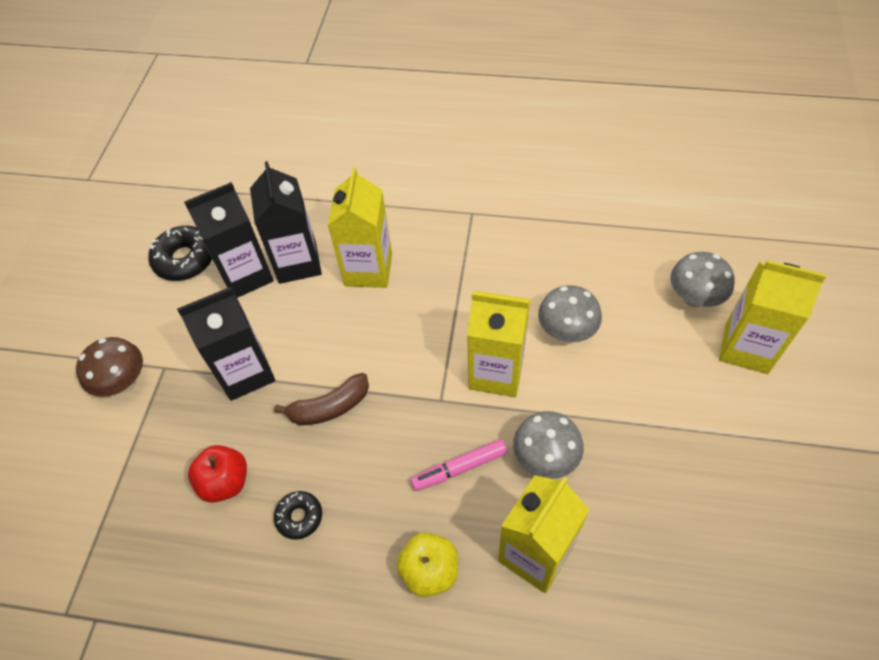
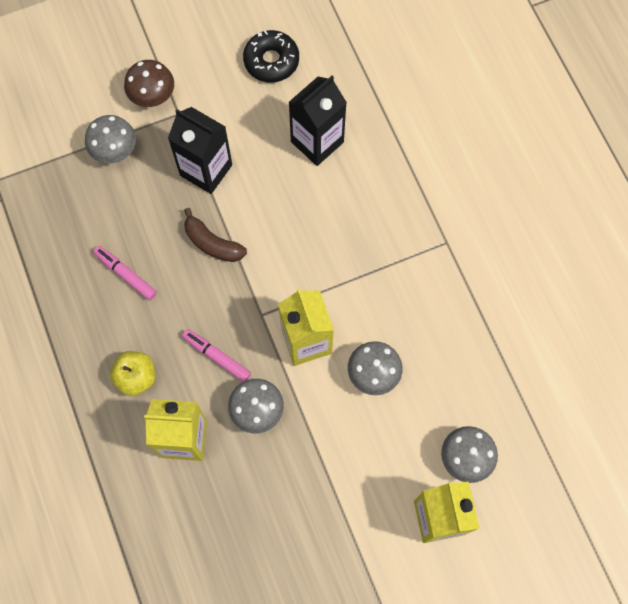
camera: 55 degrees right, 15 degrees up
(149, 452) = (115, 151): none -> grey mushroom
(225, 482) = (122, 213): red apple -> none
(246, 275) = (284, 113): black carton -> none
(299, 517) = (126, 275): black donut -> pink marker
(368, 269) = (342, 197): yellow carton -> none

